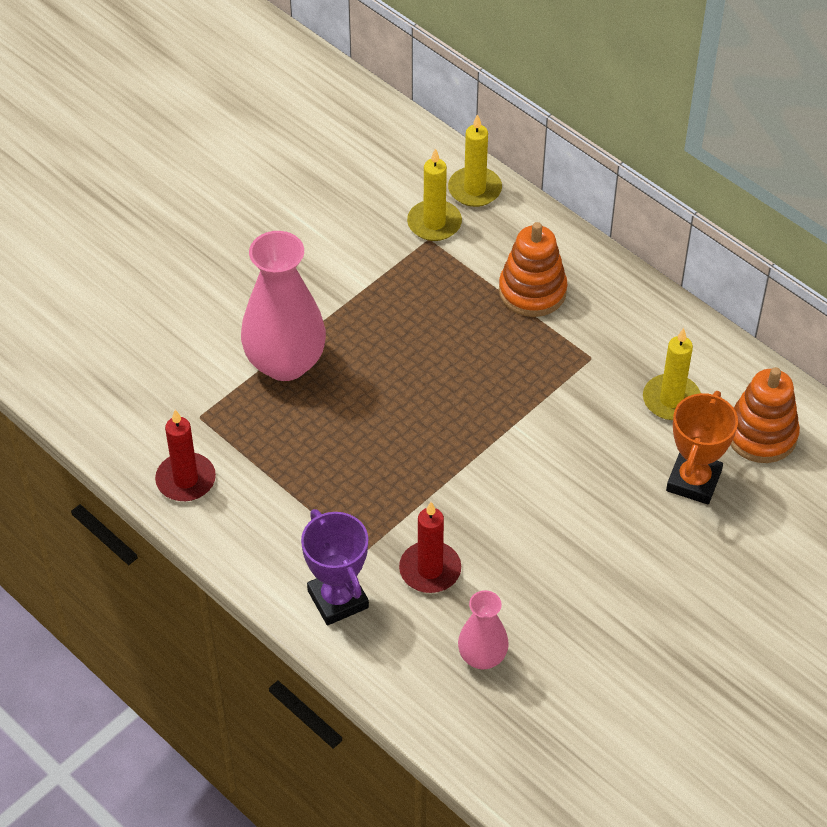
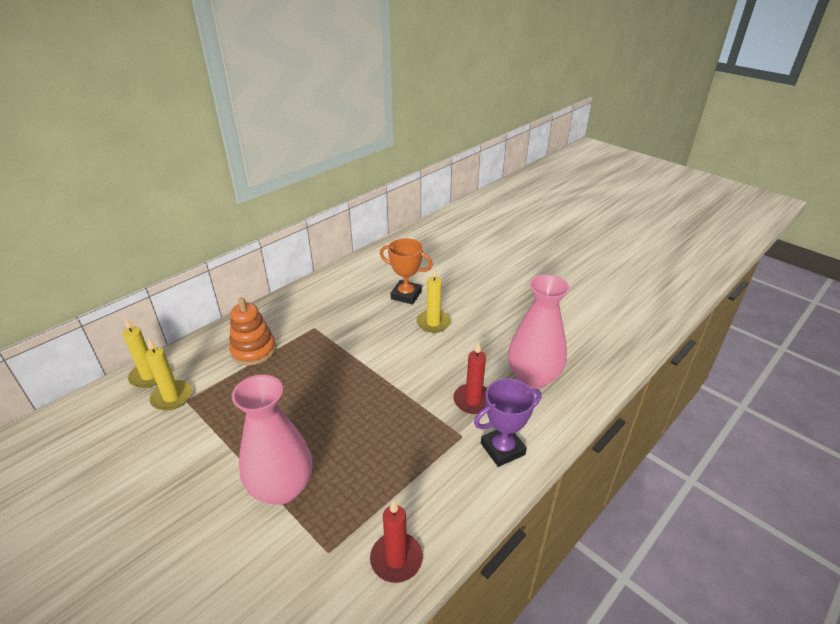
camera: 90 degrees left, 15 degrees down
(482, 657) = (533, 377): pink vase -> pink vase, size x1.85
(671, 400) = (350, 300): yellow candle -> yellow candle (433, 323)
(761, 434) = (377, 273): orange stacking toy -> none

